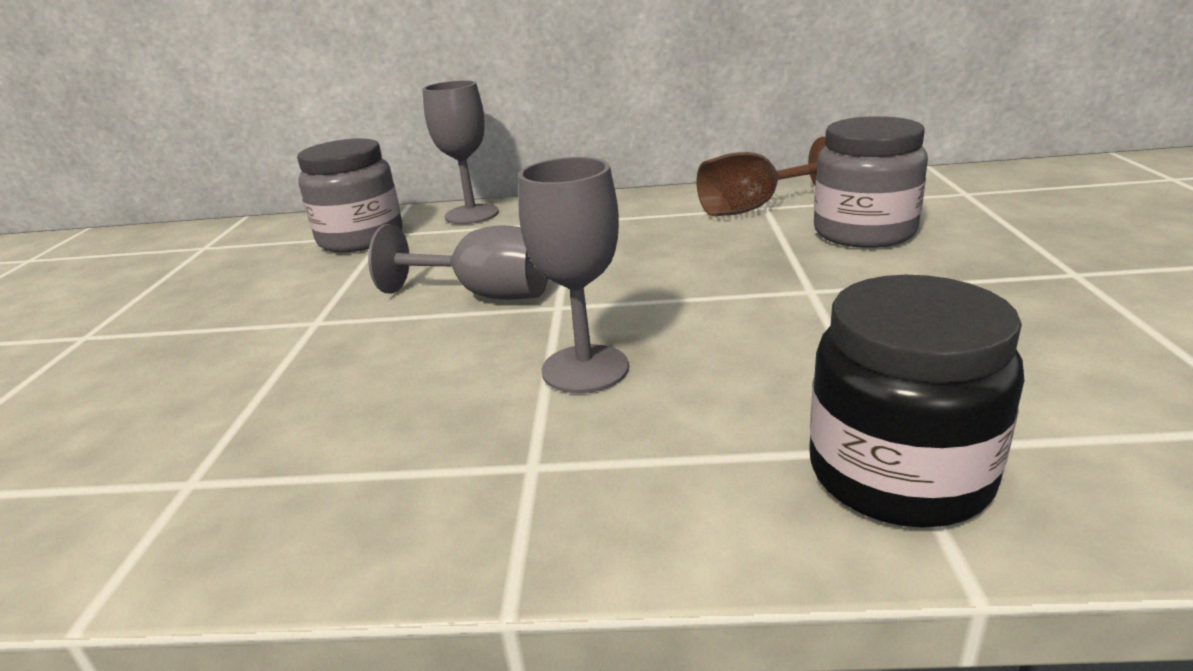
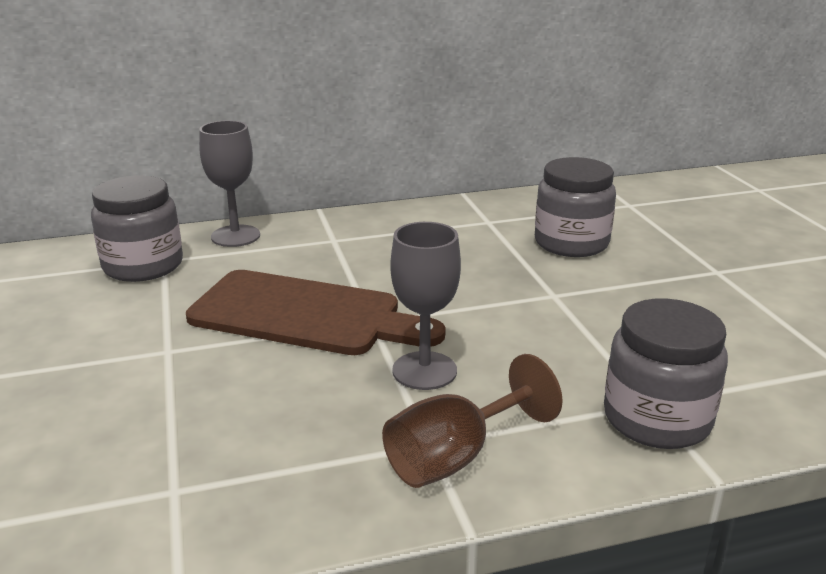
camera: 20 degrees left, 0 degrees up
(486, 294) = (304, 315): grey goblet -> brown cutting board
(753, 208) = (479, 223): brown goblet -> brown goblet (455, 457)
(898, 473) = (657, 419): black jar -> grey jar

